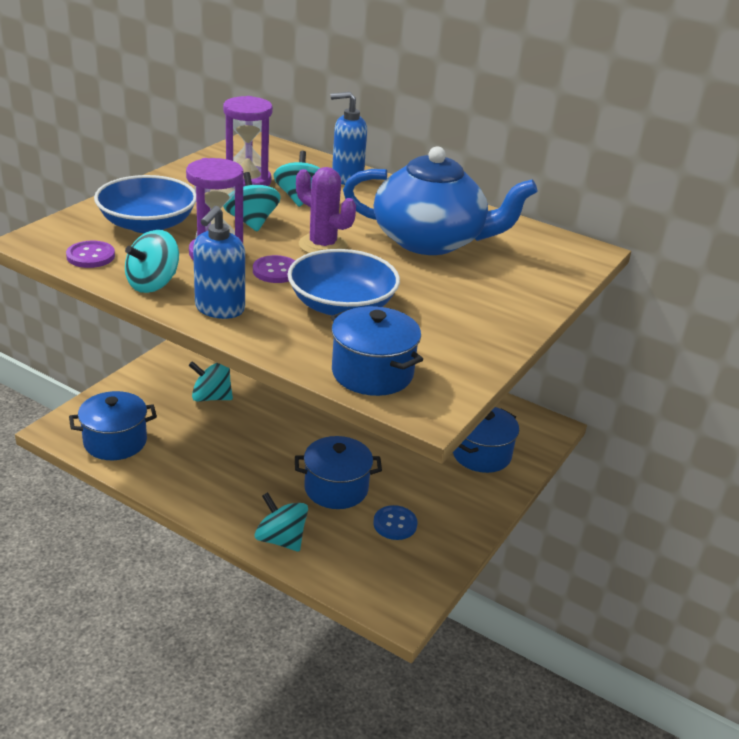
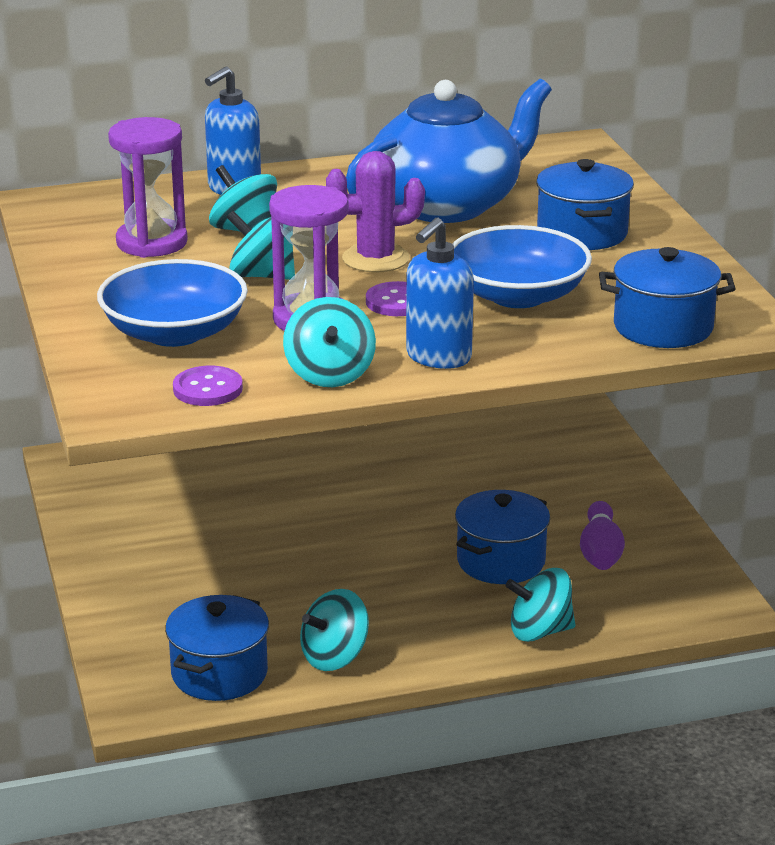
camera: 45 degrees left, 5 degrees down
(211, 397) = (224, 571): turquoise spinning top -> turquoise spinning top (334, 657)
(219, 309) = (438, 357): blue soap dispenser -> blue soap dispenser turned 60 degrees clockwise
(395, 524) = (600, 552): blue button -> purple bowling pin
(481, 454) = (557, 451): blue pot -> blue pot (582, 233)

